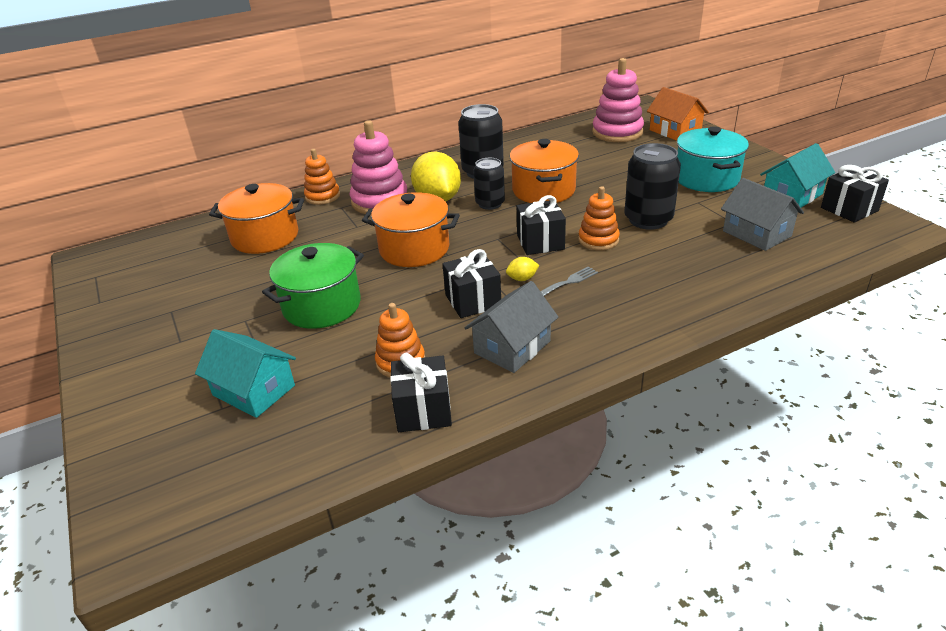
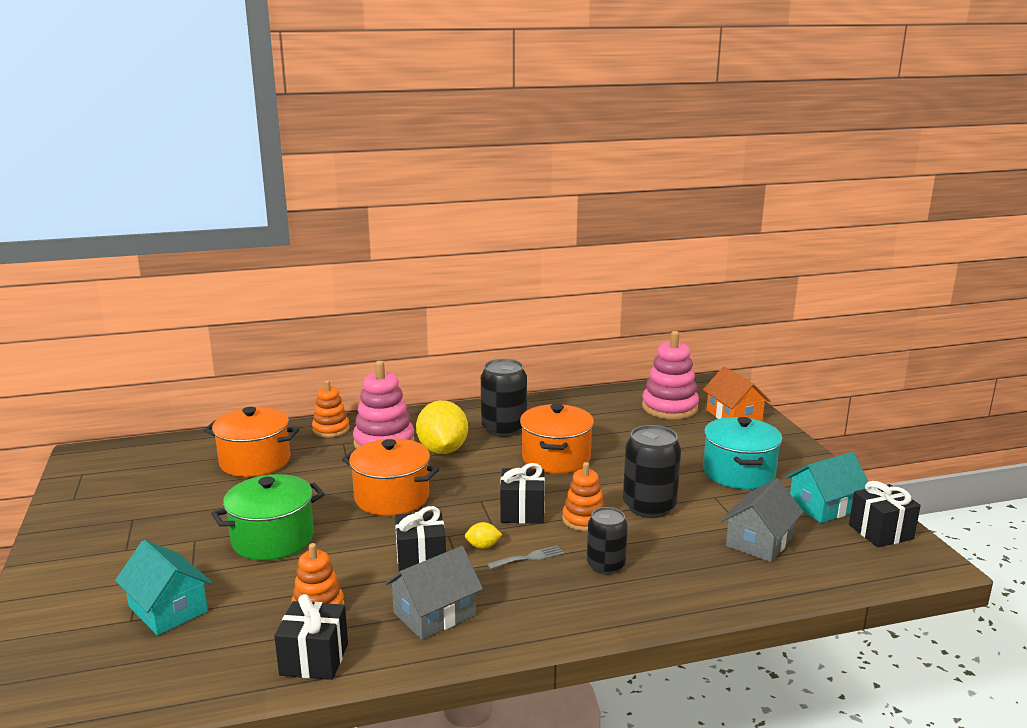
camera: 10 degrees right, 15 degrees down
(490, 204) = (493, 463): black can -> black can (605, 565)
(756, 233) = (759, 541): grey house -> grey house turned 60 degrees clockwise

